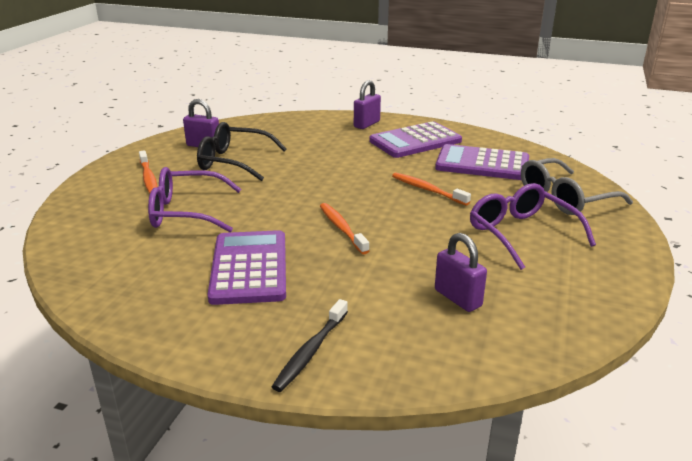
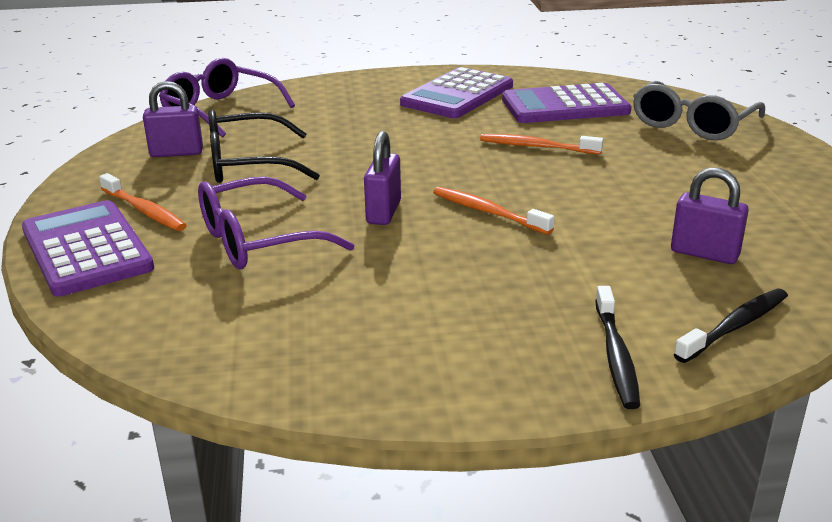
camera: 25 degrees left, 0 degrees up
(249, 268) = (428, 285): purple calculator -> purple calculator (86, 249)
(366, 124) = (373, 86): purple padlock -> purple padlock (383, 212)
(417, 358) = (735, 326): none -> black toothbrush
(522, 234) = (692, 171): purple glasses -> purple glasses (221, 111)

